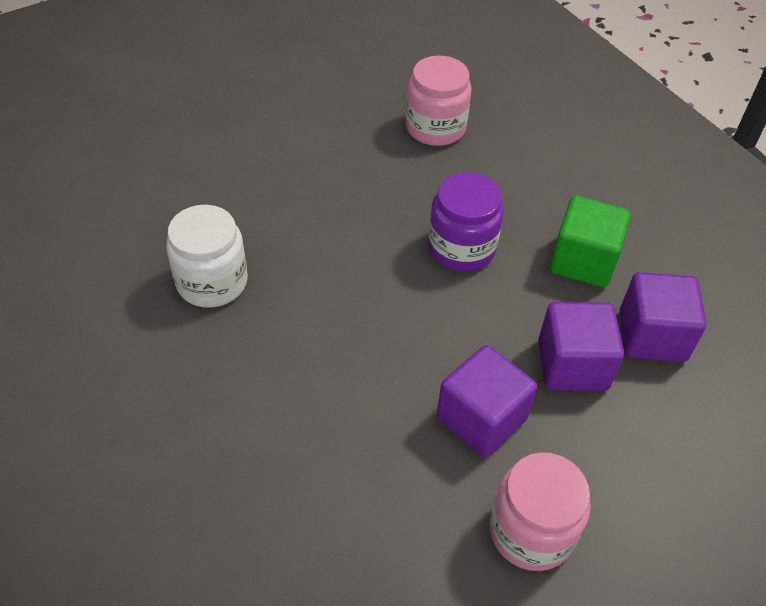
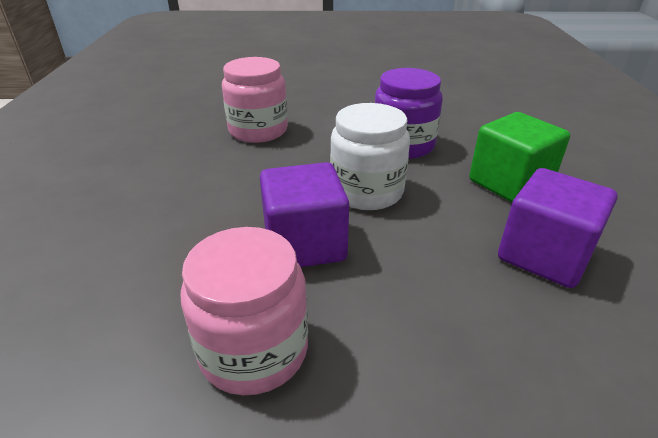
camera: 35 degrees right, 15 degrees down
(212, 282) = (210, 111): white jar -> white jar (367, 191)
(435, 127) = (447, 89): pink jar -> pink jar (258, 130)
(572, 365) = (432, 243): purple cube -> none

